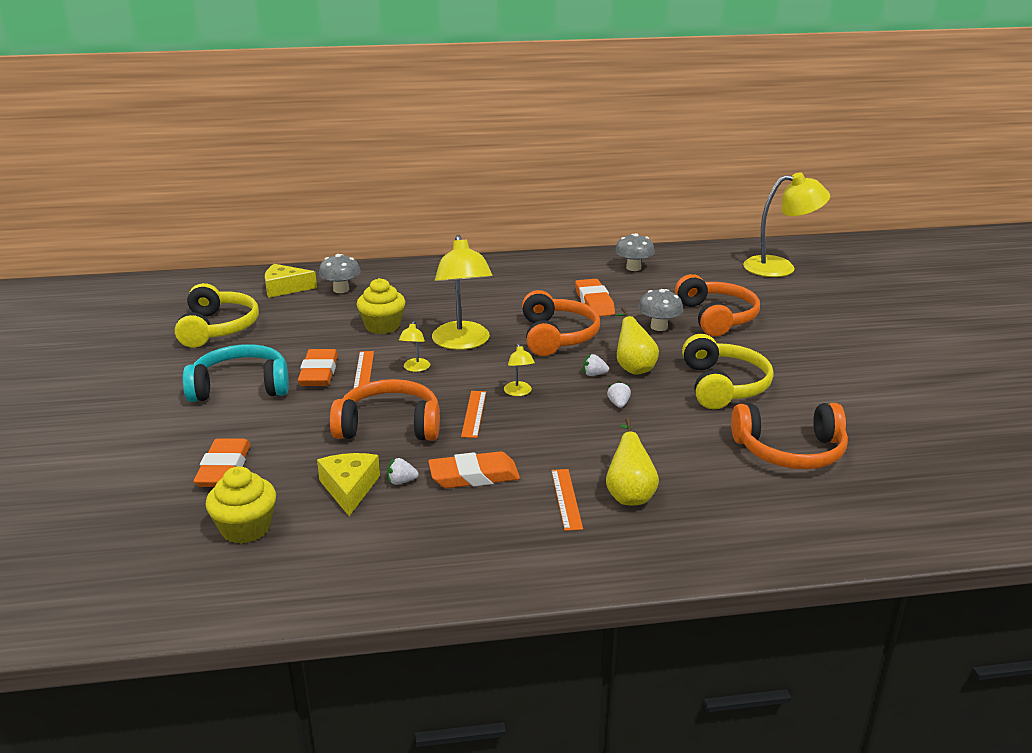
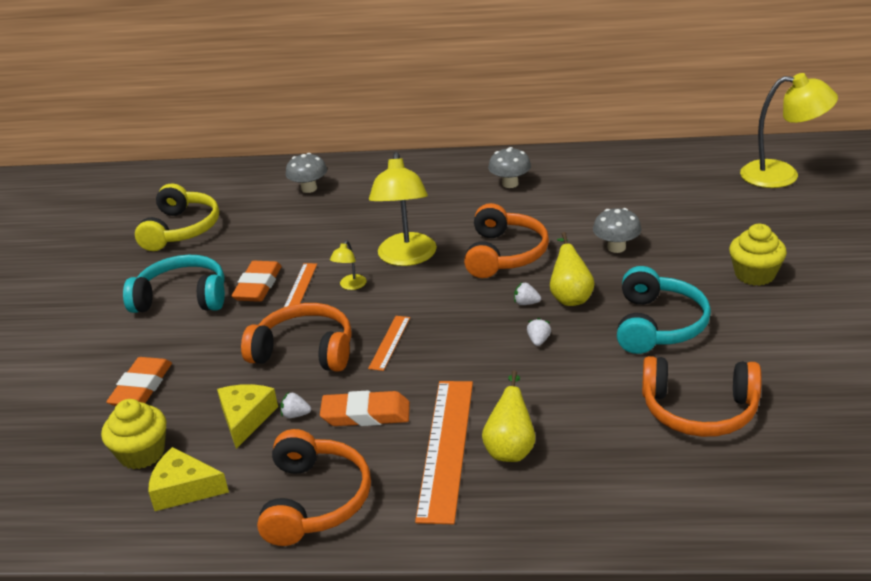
camera: 15 degrees right, 5 degrees up
(285, 288) = (256, 185): yellow cheese -> yellow cheese (184, 489)
(382, 326) = (335, 234): yellow cupcake -> yellow cupcake (755, 274)
(519, 392) = (442, 320): yellow lamp -> none
(566, 499) = (446, 448): orange ruler -> orange ruler, size x2.02
(594, 302) = (558, 214): orange eraser -> none
(633, 268) = (617, 171): grey mushroom -> grey mushroom (510, 184)
(716, 317) = (684, 238): orange headphones -> orange headphones (315, 500)
(723, 386) = (658, 325): yellow headphones -> turquoise headphones

